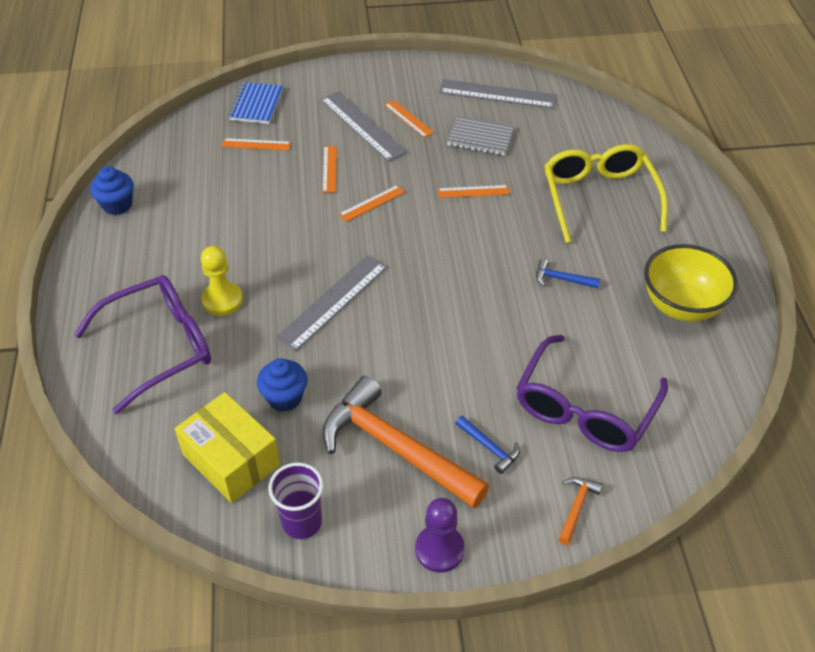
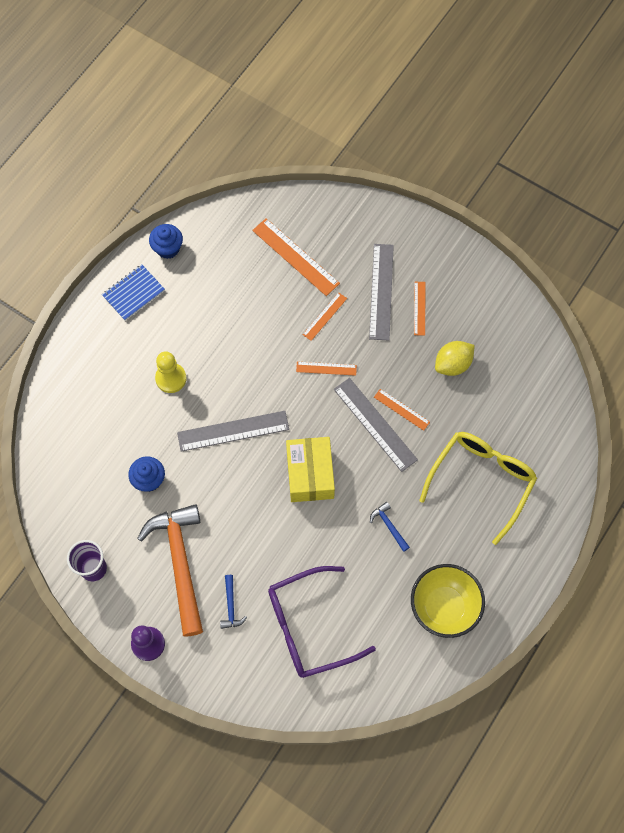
camera: 40 degrees right, 20 degrees up
(160, 346) = (110, 387): purple glasses -> none
(231, 459) = (89, 498): yellow box -> yellow box (310, 474)
(256, 105) = (326, 217): blue notebook -> blue notebook (133, 293)
(256, 144) = (295, 257): orange ruler -> orange ruler, size x1.80
(480, 138) = (452, 364): grey notebook -> yellow lemon
(497, 94) = (506, 331): grey ruler -> grey ruler (375, 424)
(576, 507) = (242, 682): orange hammer -> none

